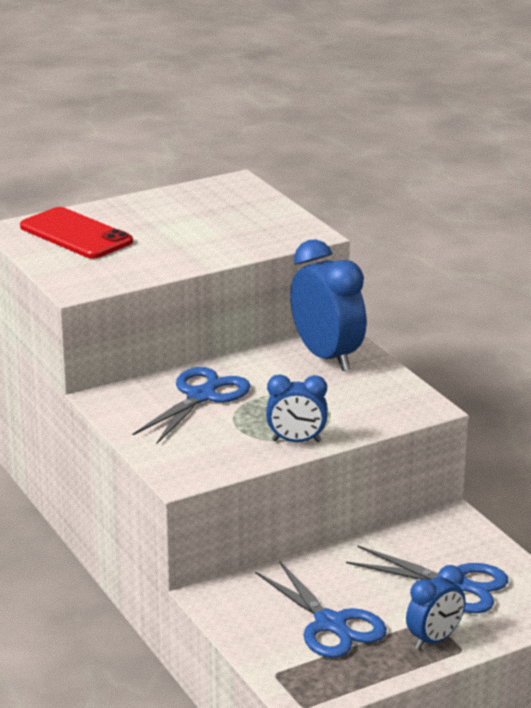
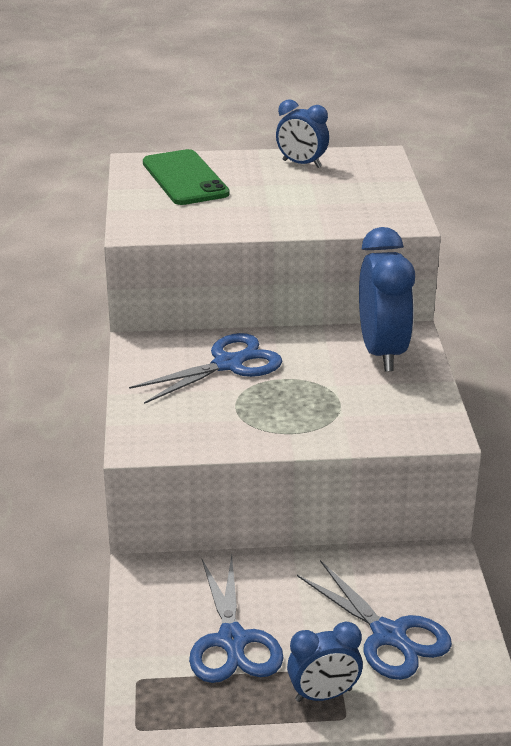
camera: 25 degrees right, 5 degrees up
(76, 234) = (185, 178): red phone -> green phone
(296, 441) = (279, 436): blue clock -> blue clock (301, 164)

